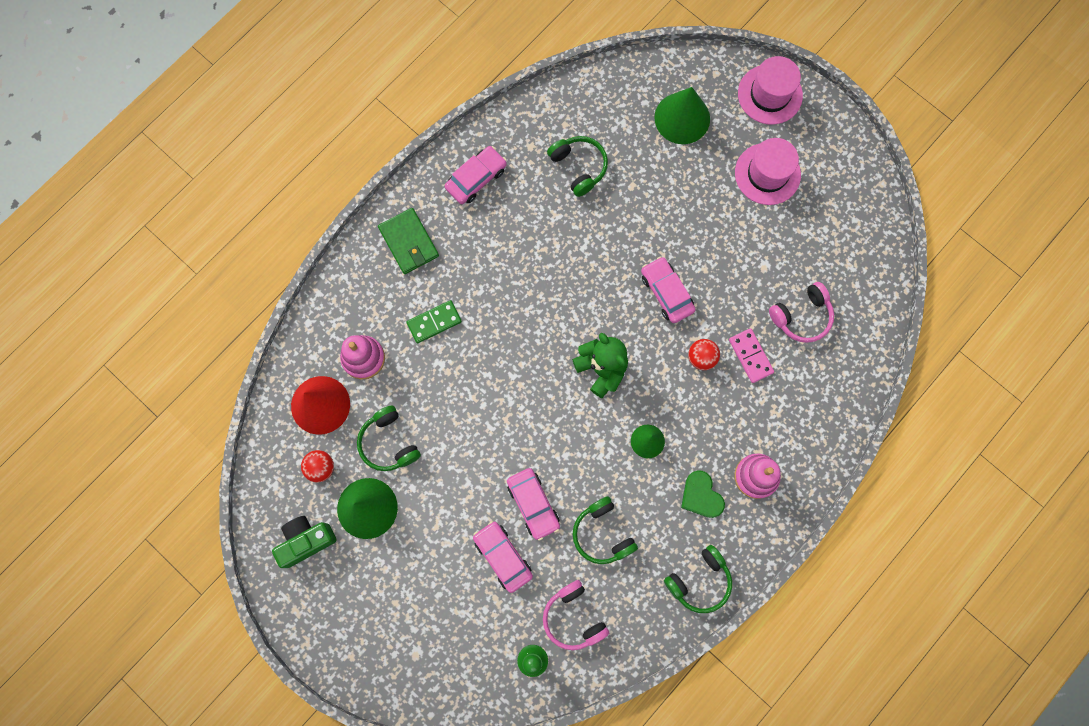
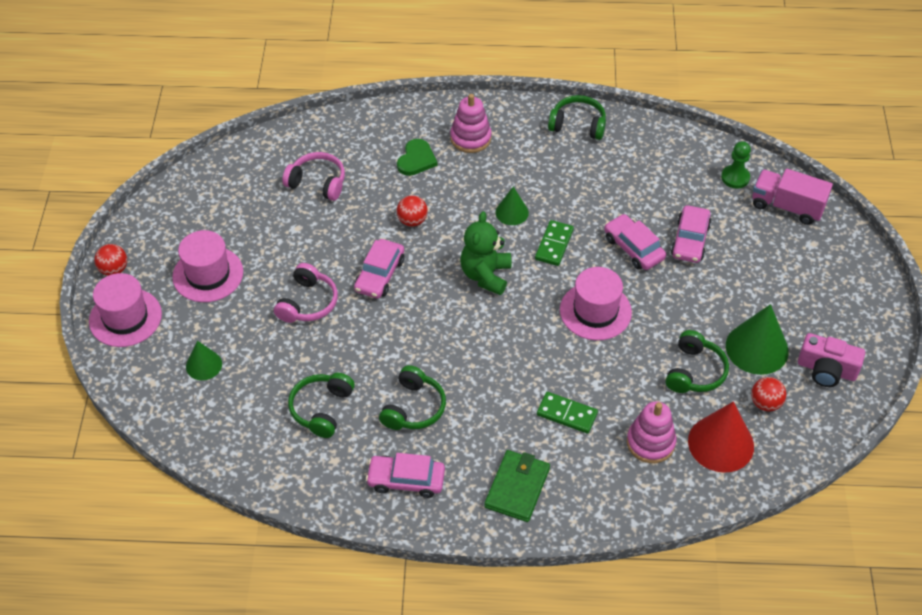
camera: 130 degrees left, 25 degrees down
(306, 541) = (826, 369): green camera -> pink camera
(468, 673) = (787, 206): none -> pink truck
(500, 420) = (595, 311): none -> pink hat
(533, 504) = (633, 248): pink car -> pink car turned 60 degrees counterclockwise
(573, 617) = (681, 174): pink headphones -> pink headphones (308, 303)
(588, 445) = (554, 245): none -> green domino
(602, 533) = (607, 195): green headphones -> green headphones (413, 408)
(682, 118) = (204, 365): green cone -> green cone, size x0.57
(701, 496) = (518, 158): green heart -> green heart (416, 159)
(750, 356) = (381, 193): pink domino -> none
(825, 114) = (114, 269): none -> red ball

